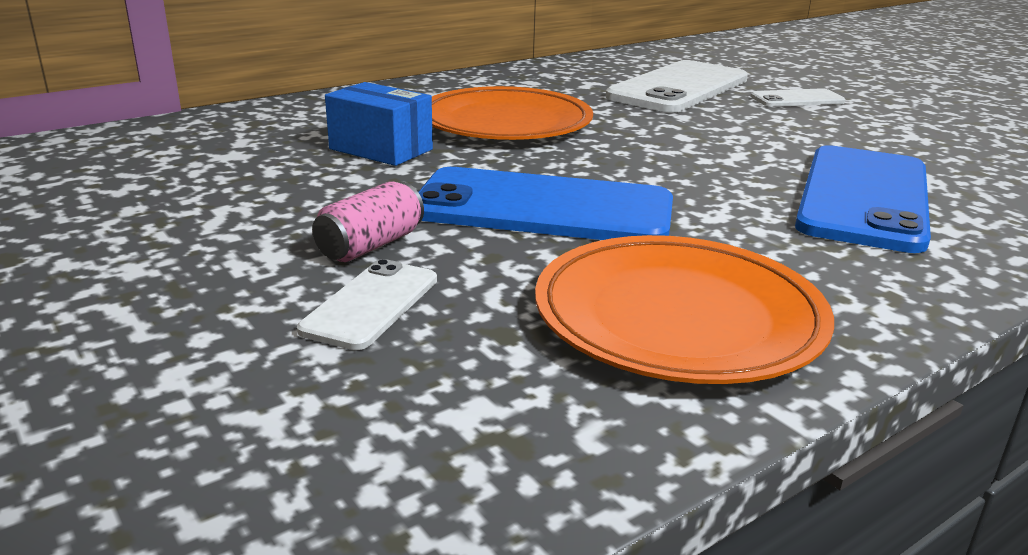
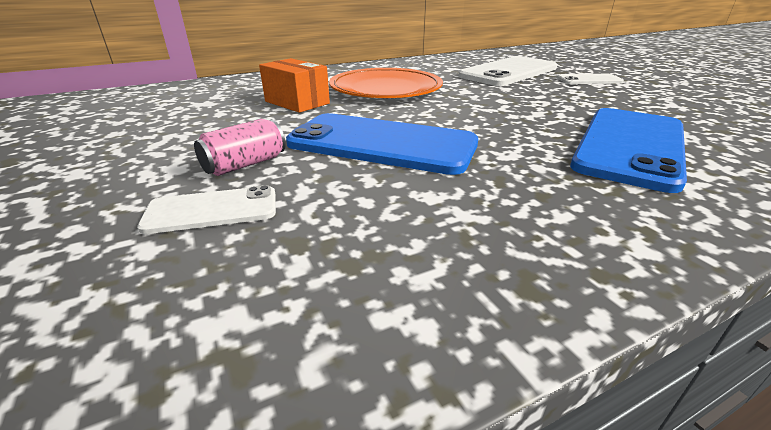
camera: 10 degrees right, 5 degrees up
(371, 304) = (212, 210): white phone -> white phone turned 45 degrees clockwise
(381, 149) = (297, 102): blue box -> orange box
(678, 317) = (449, 238): orange plate -> none

